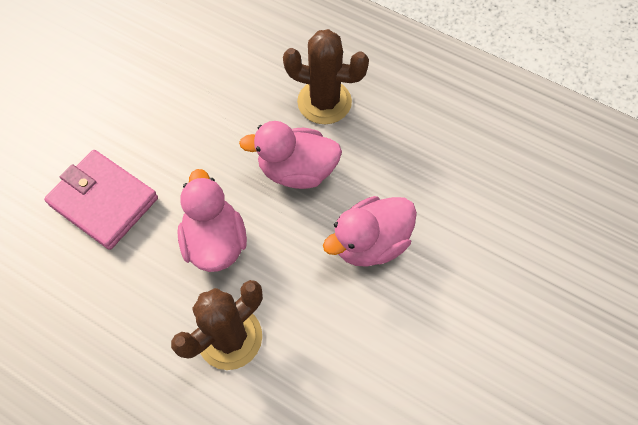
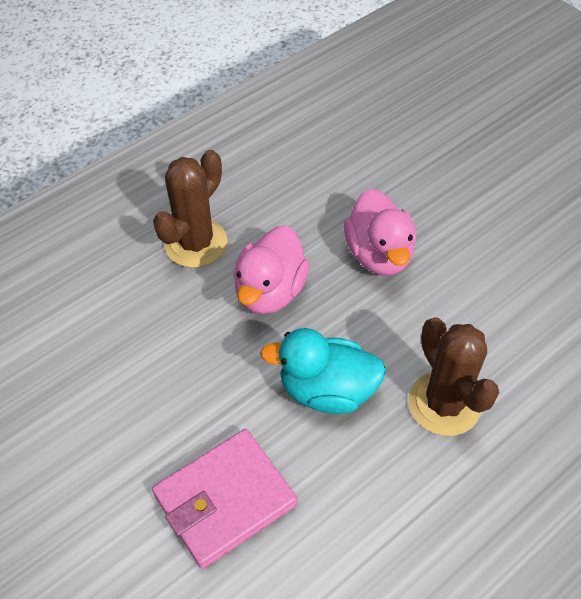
camera: 70 degrees left, 10 degrees down
(215, 241) = (327, 390): pink duck -> turquoise duck

